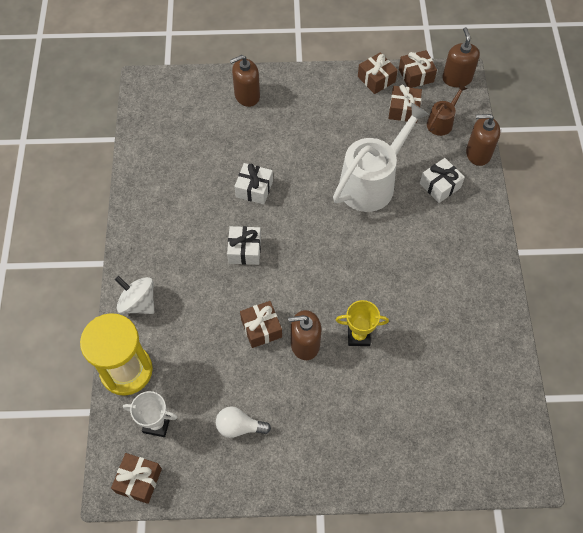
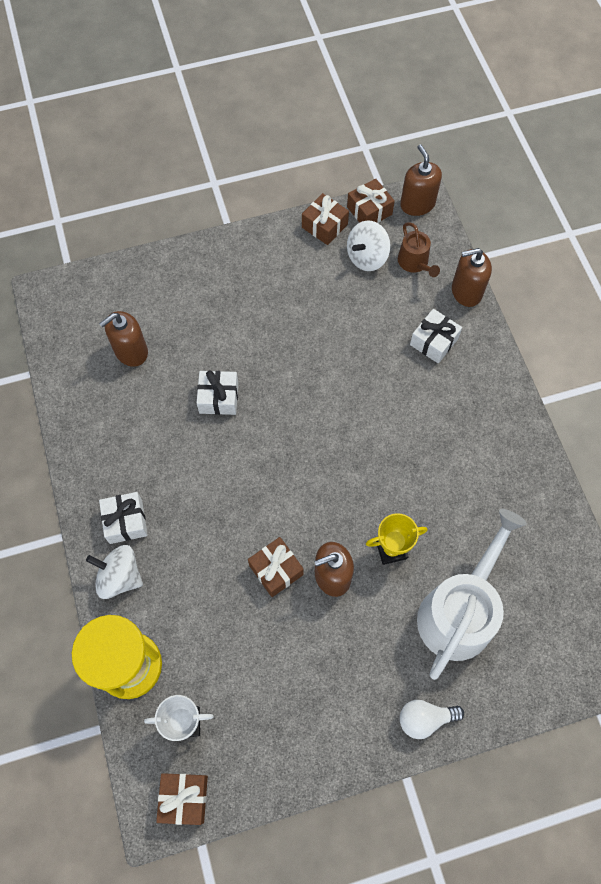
camera: 15 degrees left, 5 degrees up
(239, 427) = (284, 698): white light bulb -> white light bulb (425, 719)
(245, 250) = (229, 478): white gift -> white gift (126, 521)
(247, 95) = (176, 281): brown soap dispenser -> brown soap dispenser (131, 351)
(371, 183) = (354, 357): white watering can -> white watering can (459, 612)
(403, 110) = (367, 257): brown gift -> white spinning top
(441, 122) = (414, 263): brown watering can -> brown watering can turned 135 degrees clockwise

